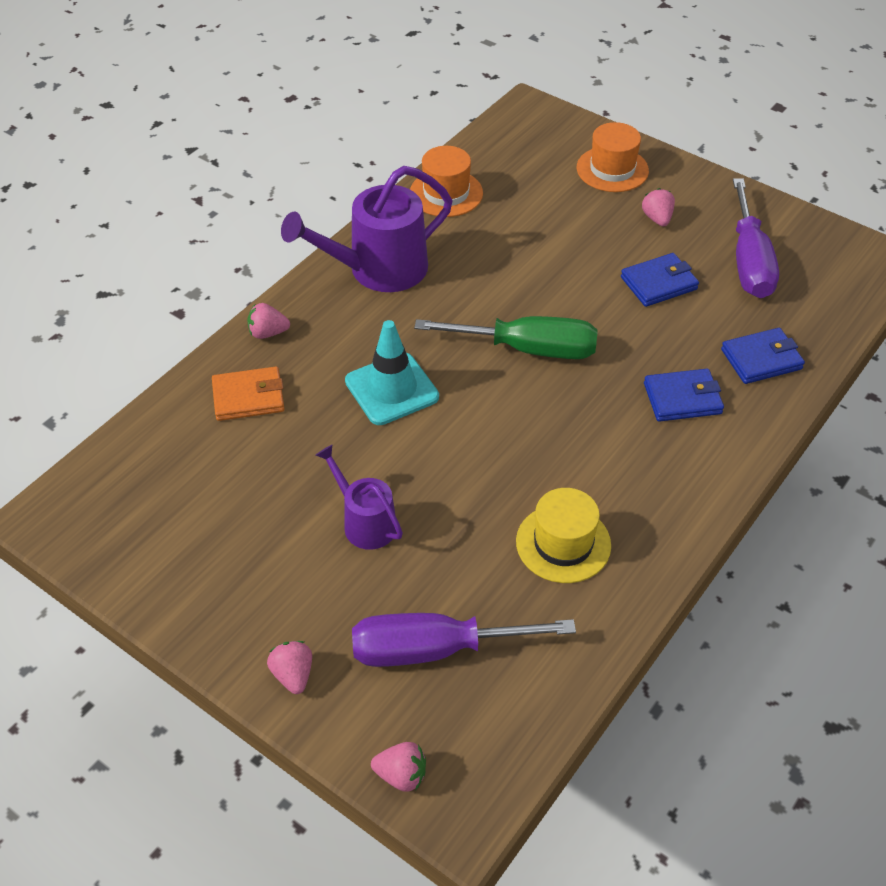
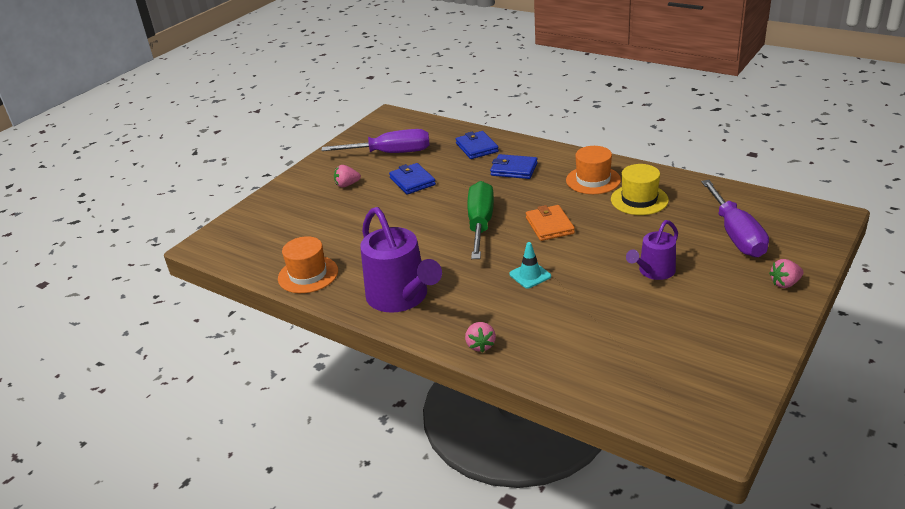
camera: 90 degrees left, 15 degrees down
(248, 397) = (554, 343): orange wallet -> orange wallet (549, 225)
(391, 389) = (530, 275): turquoise traffic cone -> turquoise traffic cone, size x0.58
(401, 775) = (823, 237): pink strawberry -> none
(612, 169) = (290, 204): orange hat -> orange hat (593, 180)
(682, 398) = (514, 169): blue wallet -> blue wallet turned 60 degrees counterclockwise

